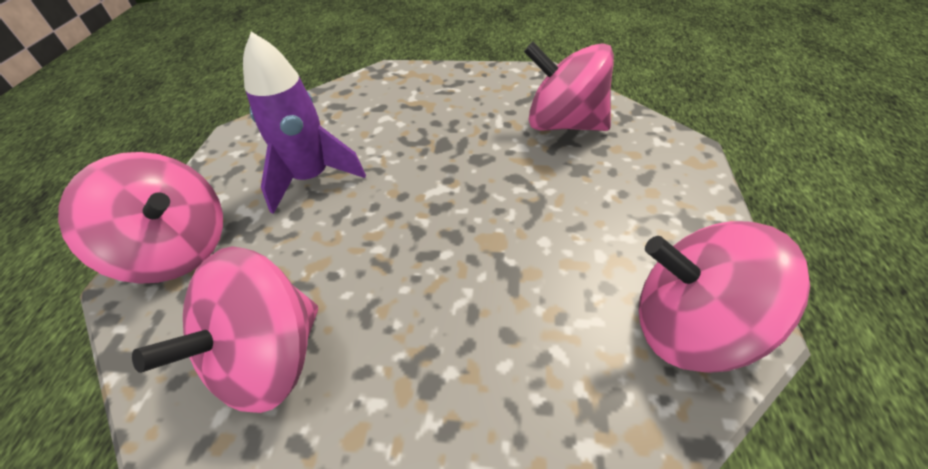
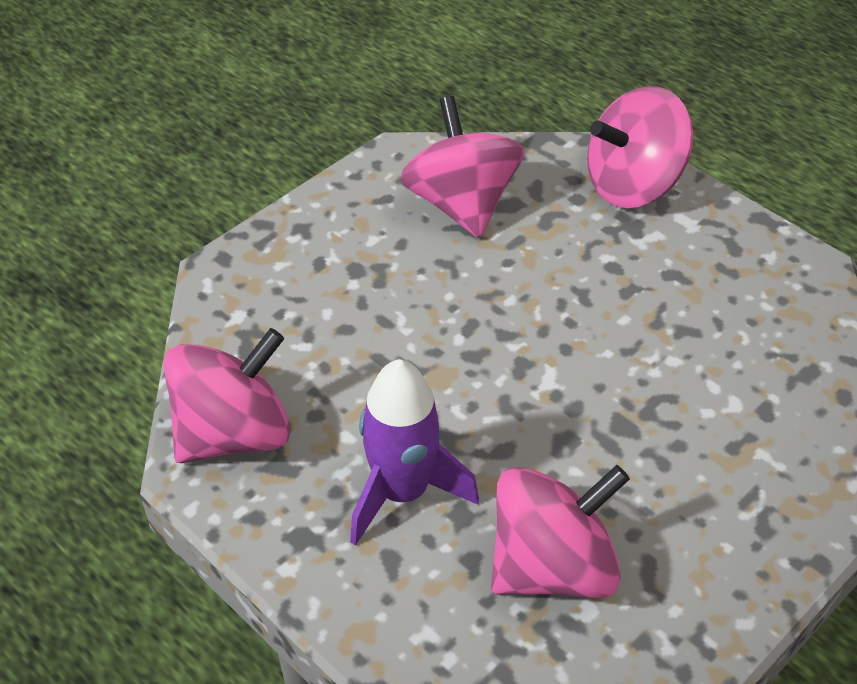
camera: 125 degrees right, 0 degrees up
(311, 178) = (661, 295): purple rocket -> purple rocket (402, 492)

